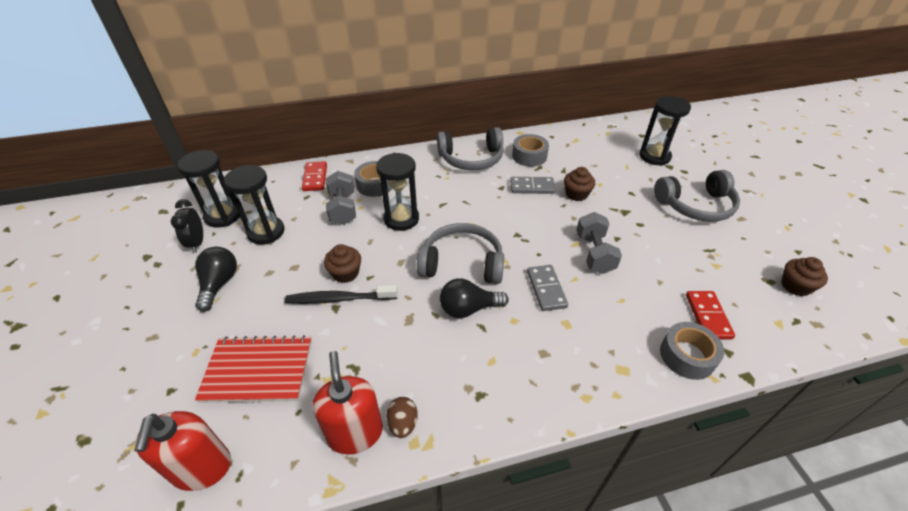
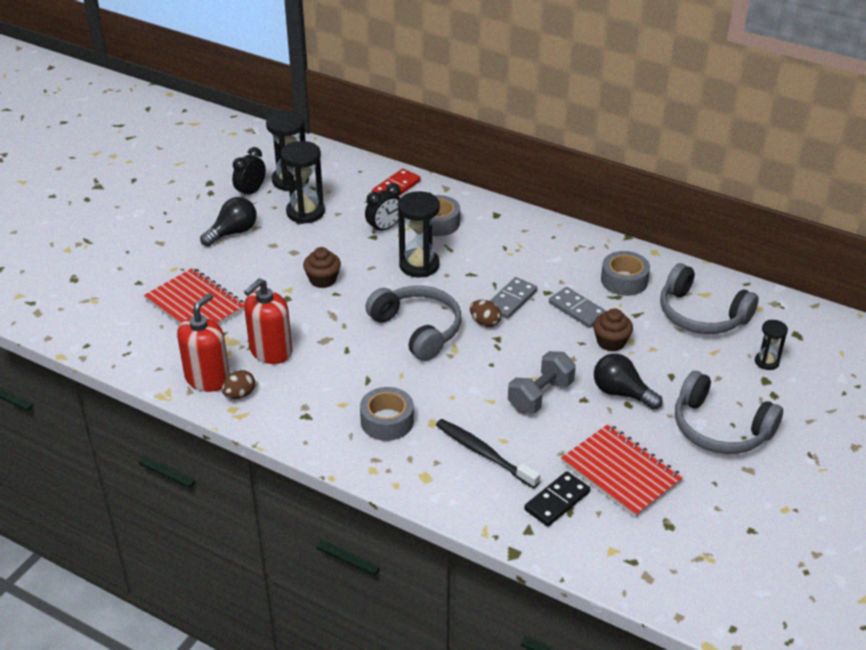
camera: 45 degrees right, 5 degrees down
(202, 468) = (113, 335): red soap dispenser -> red soap dispenser (270, 351)
(339, 299) = (296, 294): black toothbrush -> black toothbrush (483, 453)
(343, 209) = (384, 228): grey dumbbell -> black clock
(468, 309) = (375, 362): black light bulb -> black light bulb (621, 393)
(471, 159) = (560, 249): grey headphones -> grey headphones (701, 315)
(495, 229) = (485, 322): none -> brown egg
(546, 289) = (455, 391): grey domino -> grey domino (511, 300)
(654, 156) = (766, 362): black hourglass -> black hourglass, size x0.55
(687, 356) = (490, 507): grey tape -> grey tape (387, 421)
(702, 268) = (621, 472): none -> red notebook
(707, 316) = (557, 501): red domino -> black domino
(795, 286) = (686, 545): brown cupcake -> none

